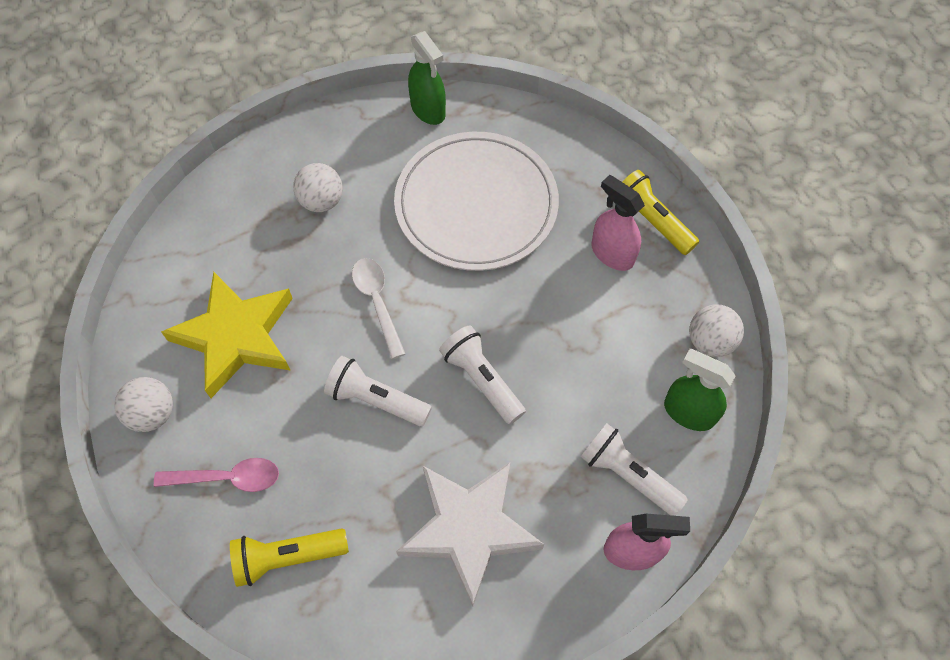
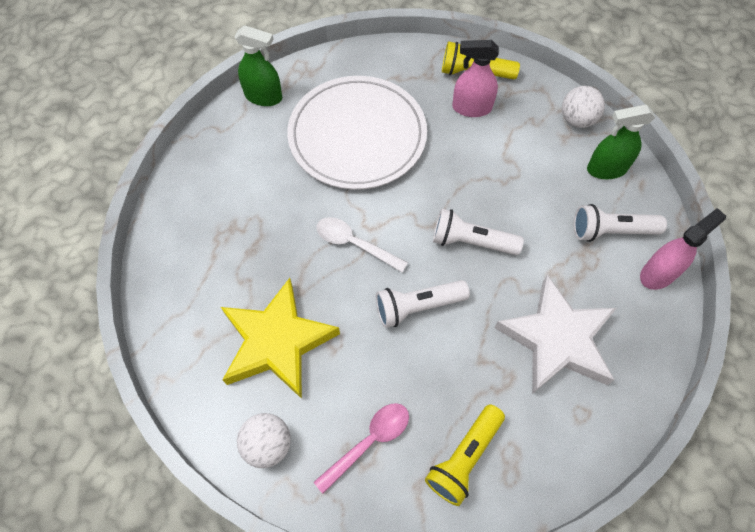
camera: 40 degrees left, 0 degrees up
(321, 201) = (247, 206): white ball -> none

